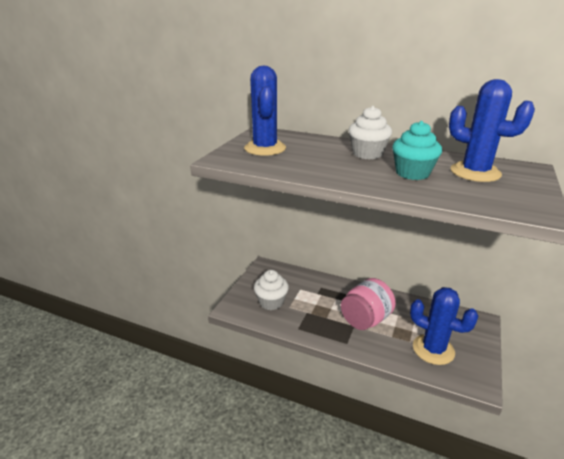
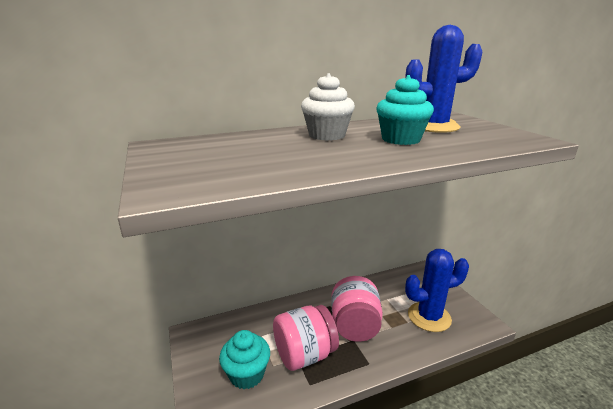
camera: 45 degrees left, 5 degrees down
(265, 148) = (204, 160): blue cactus -> none
(271, 302) = (247, 374): white cupcake -> turquoise cupcake
(313, 313) = (305, 354): none -> pink jar

